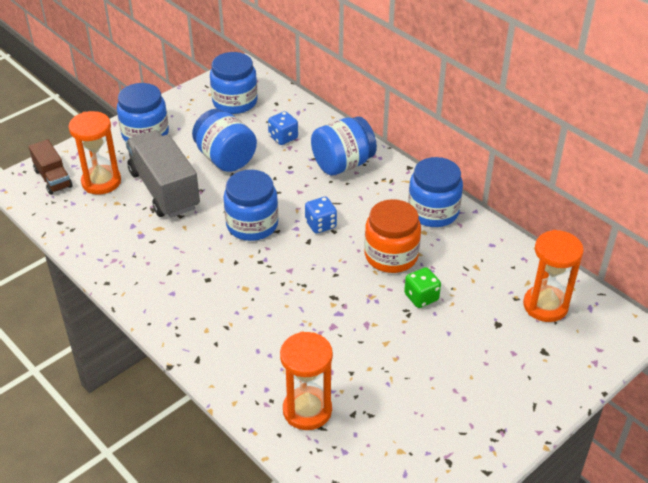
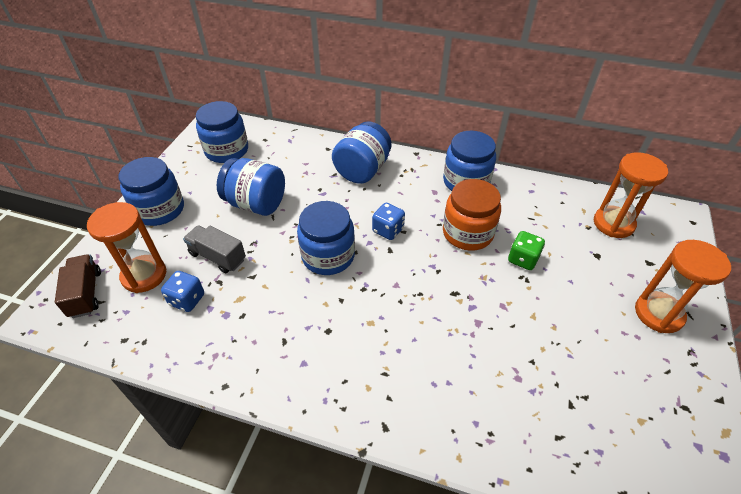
camera: 30 degrees left, 5 degrees up
(53, 178) = (85, 293): brown truck -> brown truck turned 135 degrees counterclockwise
(164, 190) = (217, 257): grey truck -> grey truck, size x0.56
(283, 137) = (294, 166): blue dice -> blue dice (187, 300)
(307, 410) = (531, 425): orange hourglass -> orange hourglass (658, 314)

